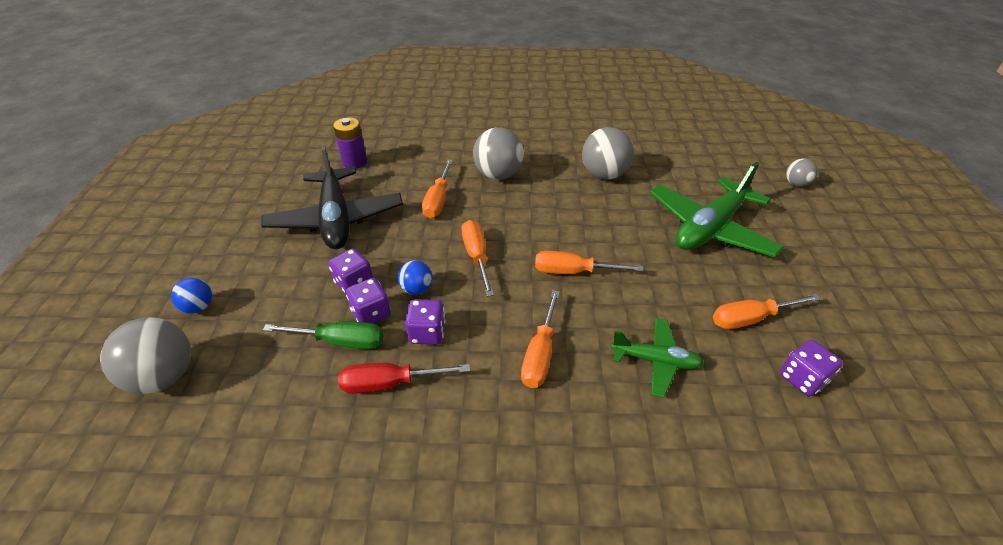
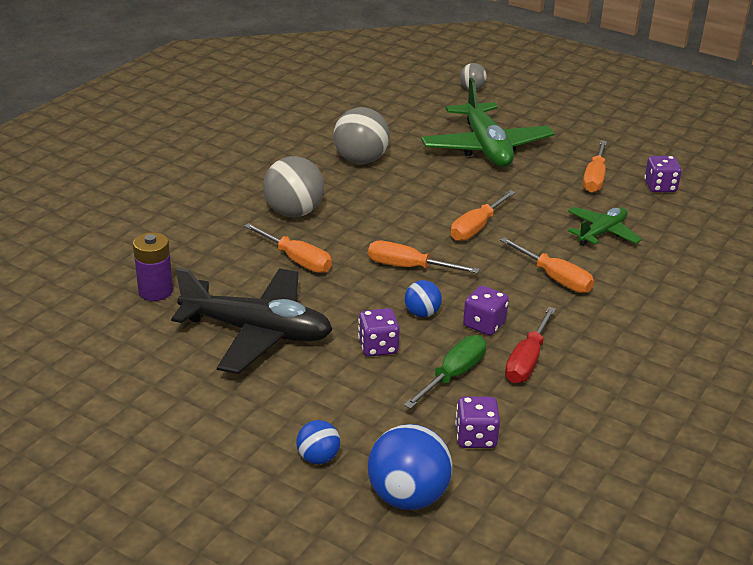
camera: 60 degrees left, 10 degrees down
(164, 376) = (408, 496): grey ball -> blue ball
(371, 313) = (431, 348): purple dice -> purple dice (476, 437)

